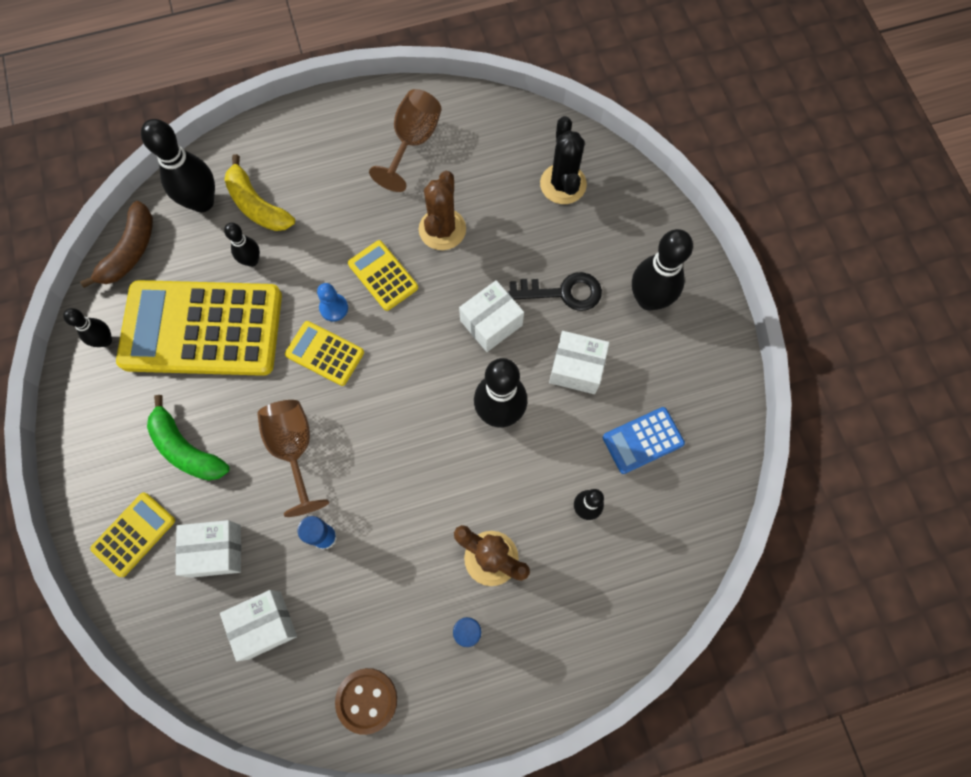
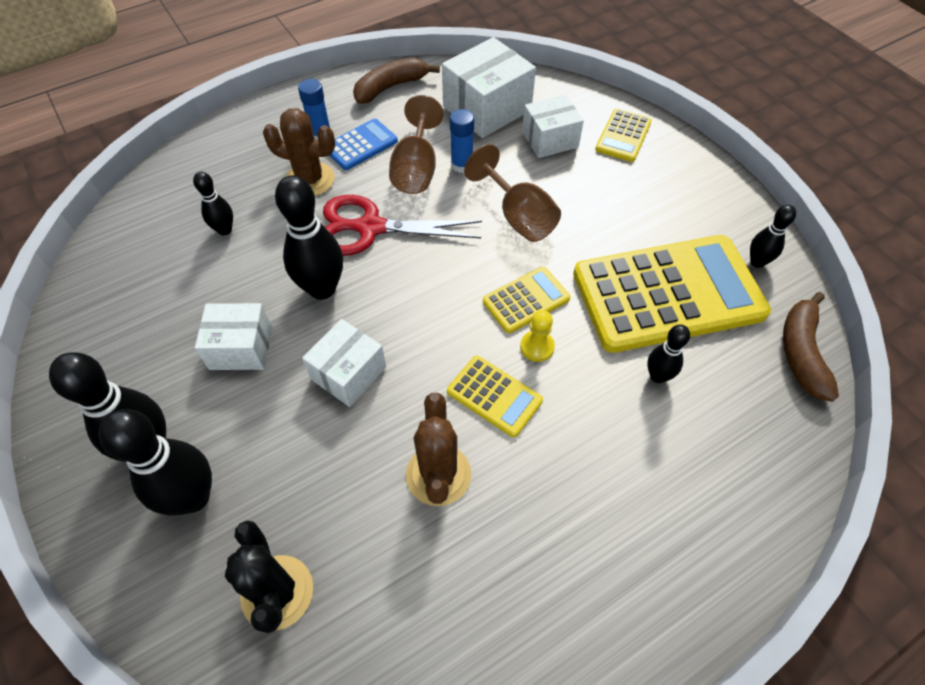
camera: 165 degrees right, 15 degrees down
(186, 449) = (617, 197): green banana -> none
(202, 202) = (762, 432): black bowling pin -> black bowling pin (193, 497)
(257, 205) = (692, 446): yellow banana -> none
(264, 625) = (487, 108): white box -> white box, size x1.54
(325, 353) = (526, 300): yellow calculator -> yellow calculator turned 45 degrees counterclockwise
(334, 308) = (537, 347): blue pawn -> yellow pawn
(366, 700) = (391, 87): brown button -> brown banana
(413, 142) = (523, 605): brown goblet -> brown goblet (416, 169)
(441, 473) = (370, 228): none -> red scissors
(563, 292) = (263, 430): black key -> none
(643, 440) = (164, 296): blue calculator -> blue calculator (361, 145)

